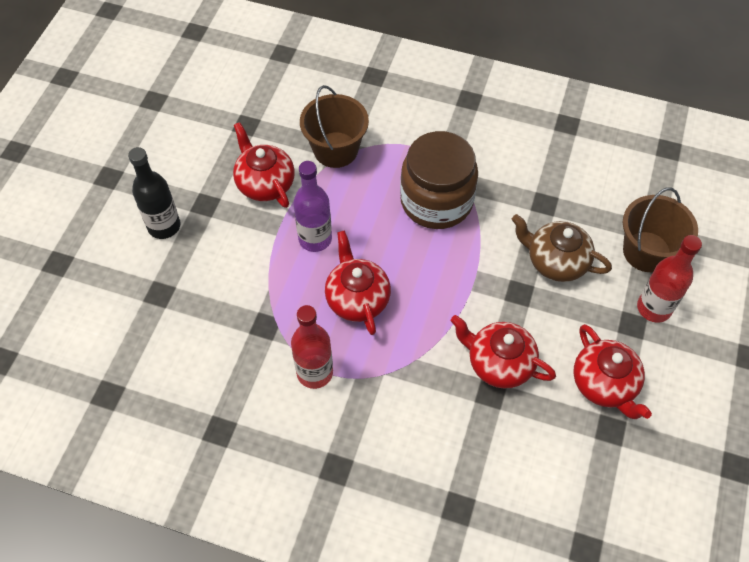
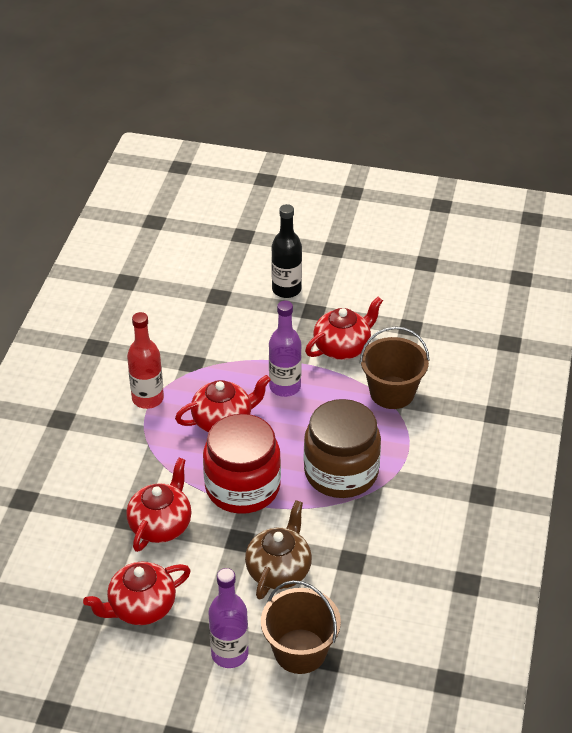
camera: 85 degrees right, 15 degrees down
(451, 286) = (242, 487): none -> red jar
(654, 308) = (229, 654): red bottle -> purple bottle

